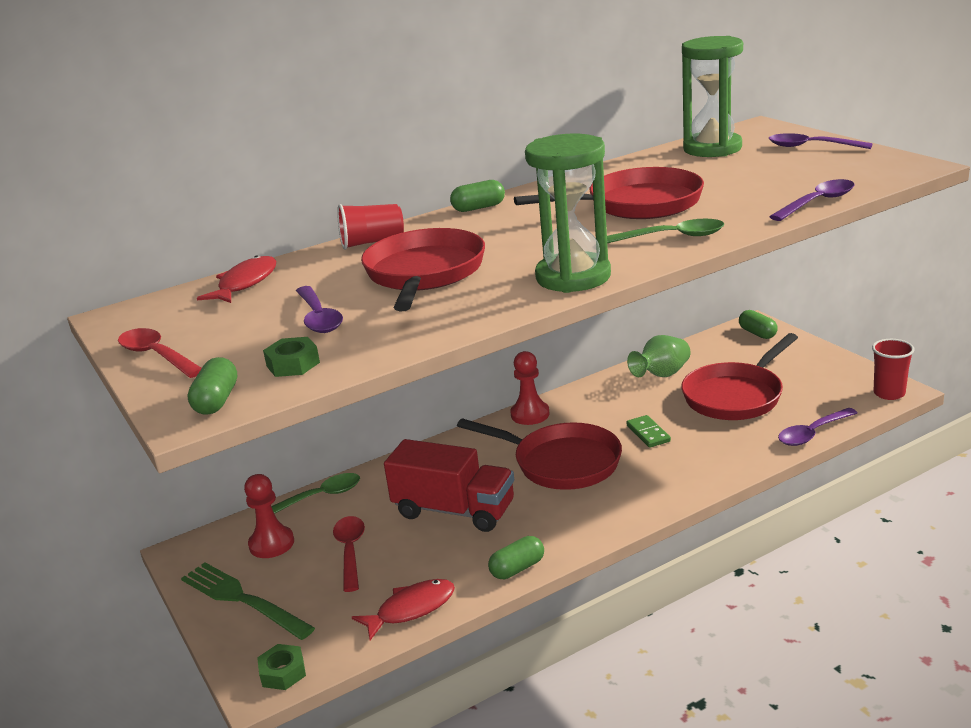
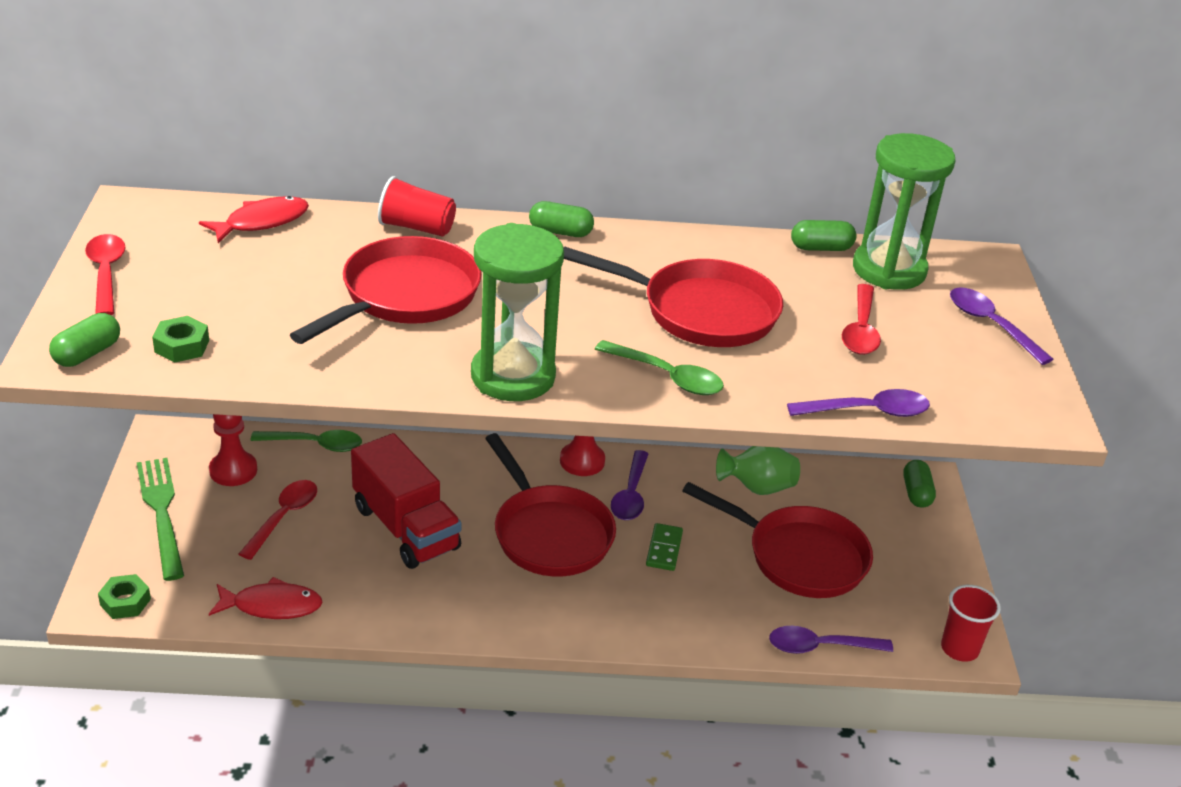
camera: 25 degrees right, 10 degrees up
(319, 318) = (263, 301): purple spoon -> purple spoon (631, 495)
(517, 568) = (393, 621): green capsule -> green capsule (821, 248)
(736, 396) = (799, 557): red pan -> red pan turned 135 degrees counterclockwise
(745, 175) = (861, 330): none -> red spoon

